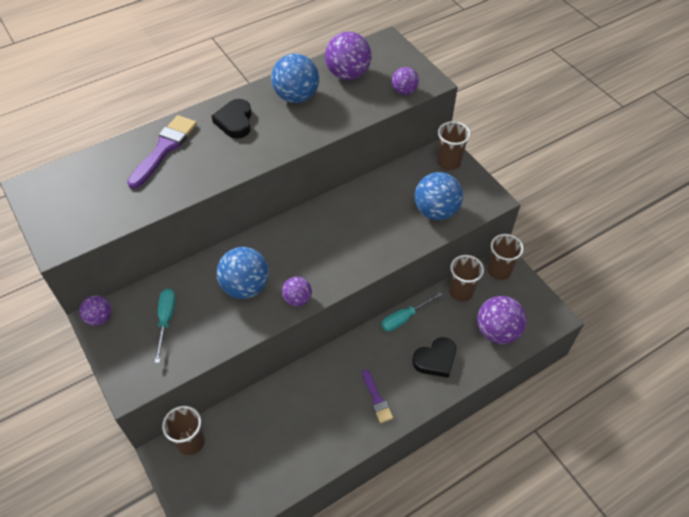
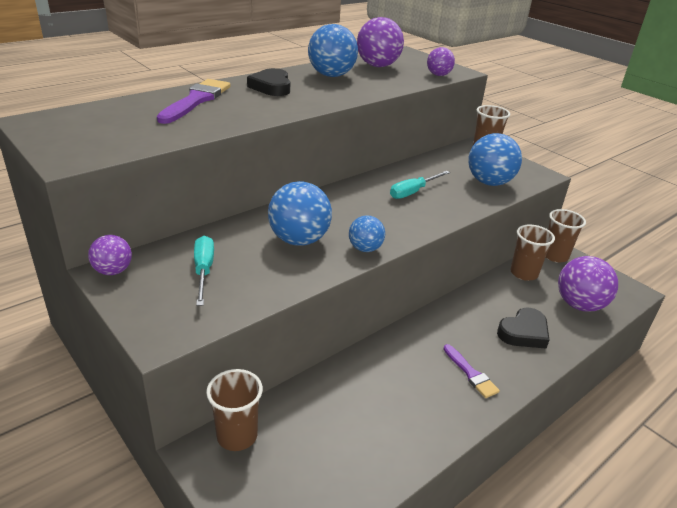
camera: 10 degrees left, 20 degrees down
(297, 299) = (365, 249): purple ball -> blue ball
(404, 318) = (472, 297): turquoise screwdriver -> turquoise screwdriver (413, 192)

